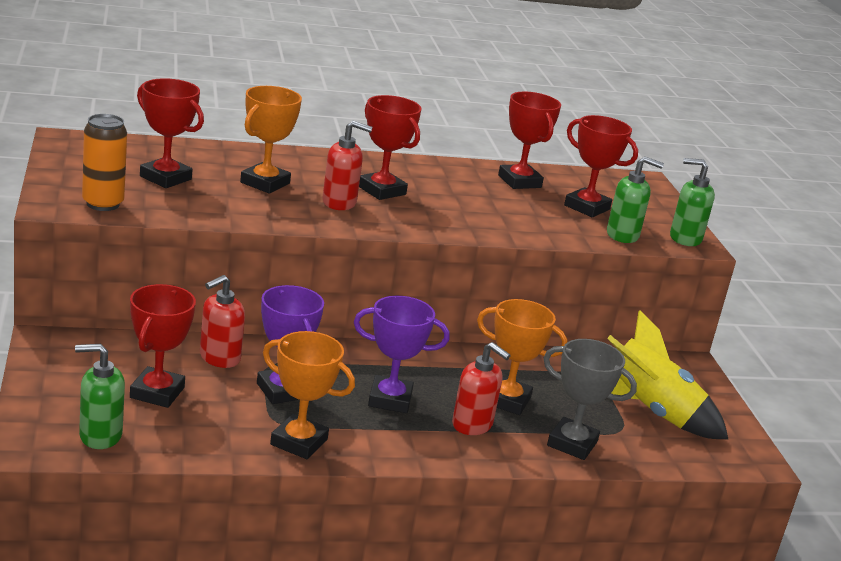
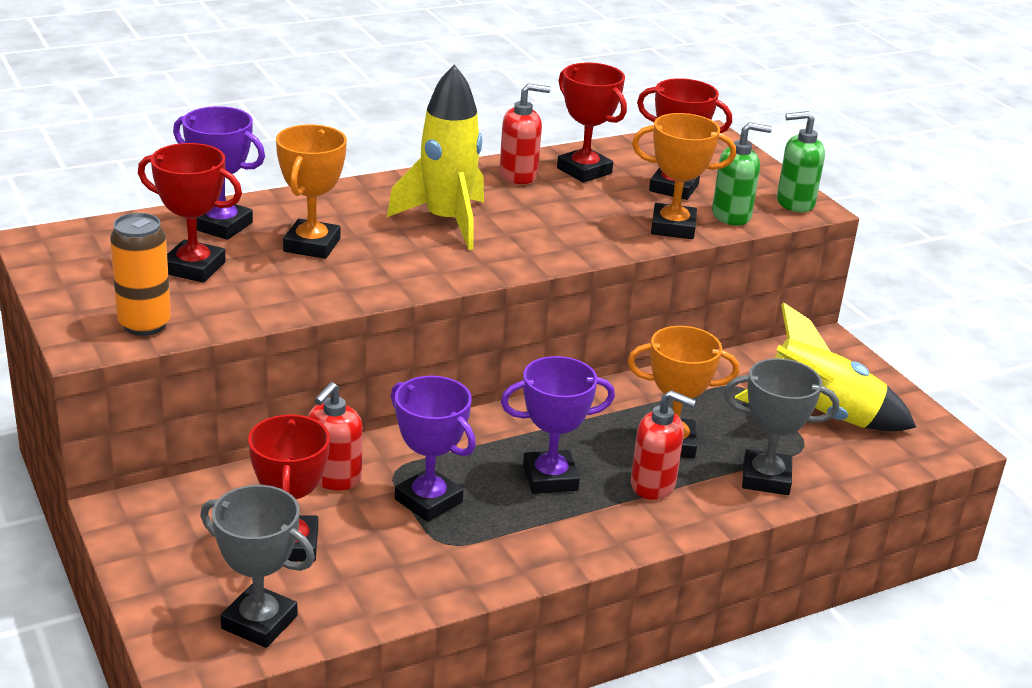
camera: 15 degrees left, 5 degrees up
(100, 436) = (259, 622): green soap dispenser -> grey trophy
(206, 157) = (222, 226): none -> purple trophy
(299, 442) = (484, 563): orange trophy -> orange trophy (673, 227)
(339, 203) = (411, 251): red soap dispenser -> red soap dispenser (519, 175)
(382, 190) = (446, 222): red trophy -> yellow rocket

